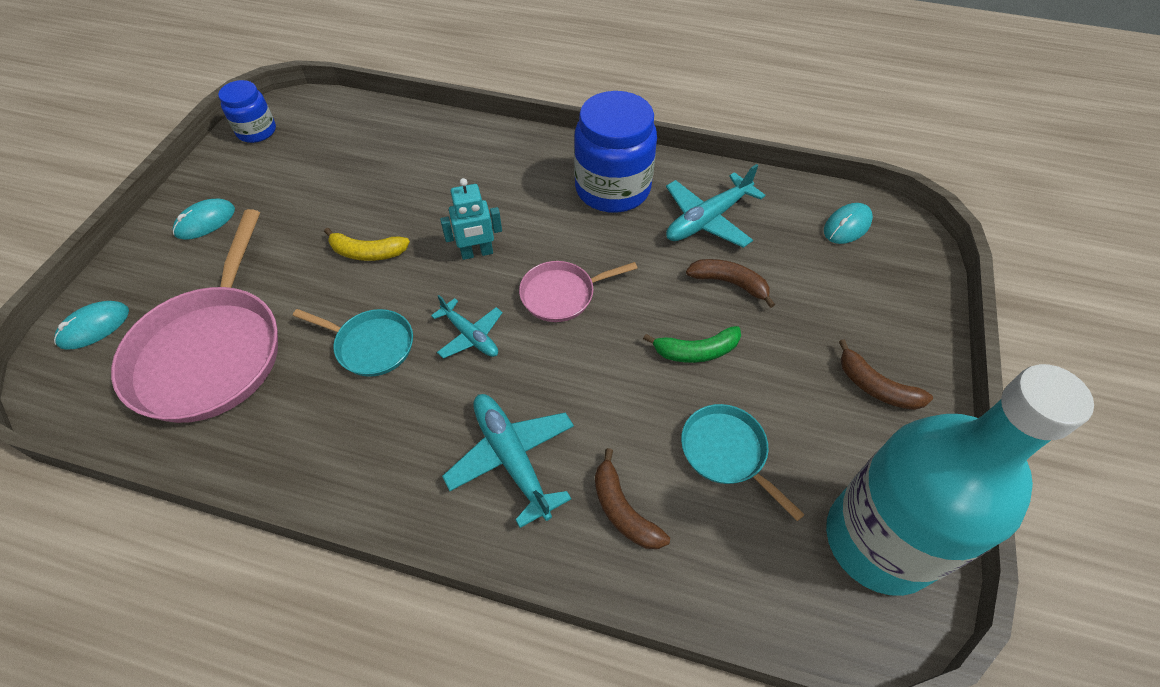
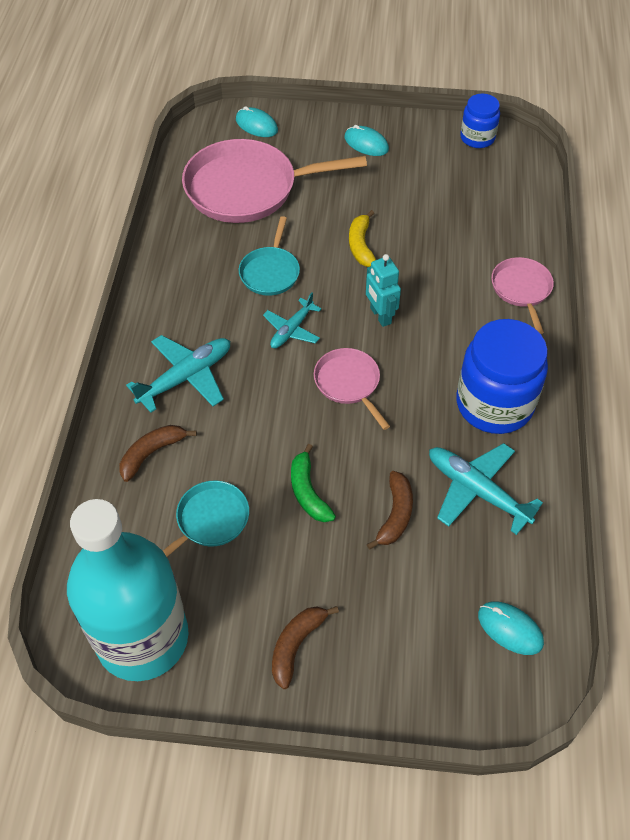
camera: 80 degrees right, 0 degrees up
(481, 143) = (521, 290): none -> pink pan

